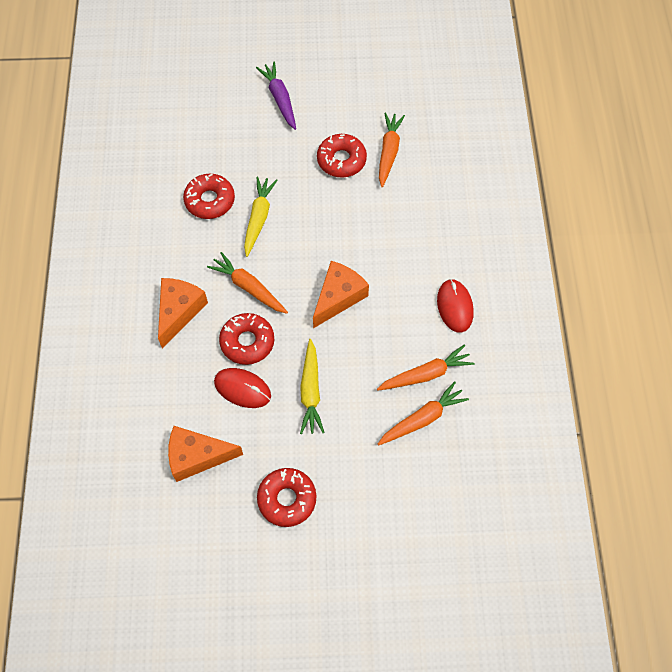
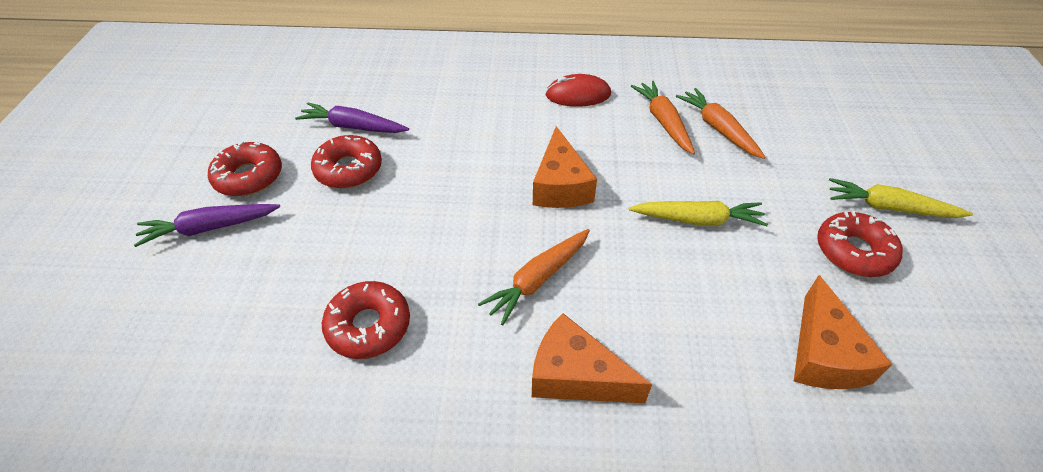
camera: 85 degrees left, 15 degrees down
(242, 389) = (704, 293): red mouse -> none
(247, 342) = (628, 285): red donut -> red donut (249, 177)
(258, 218) = (419, 263): yellow carrot -> yellow carrot (889, 208)
(338, 297) = (560, 185): orange cheese -> orange cheese turned 135 degrees counterclockwise
(389, 152) = (353, 127): orange carrot -> purple carrot

